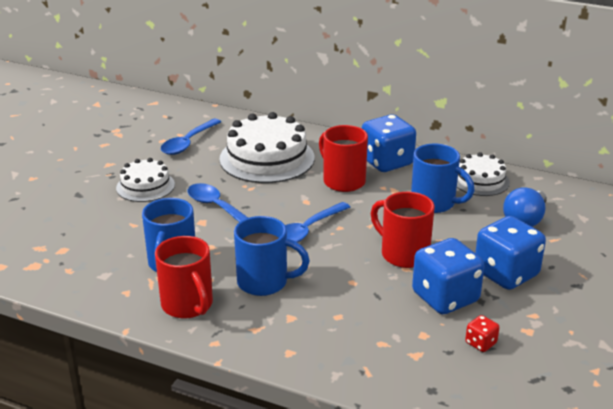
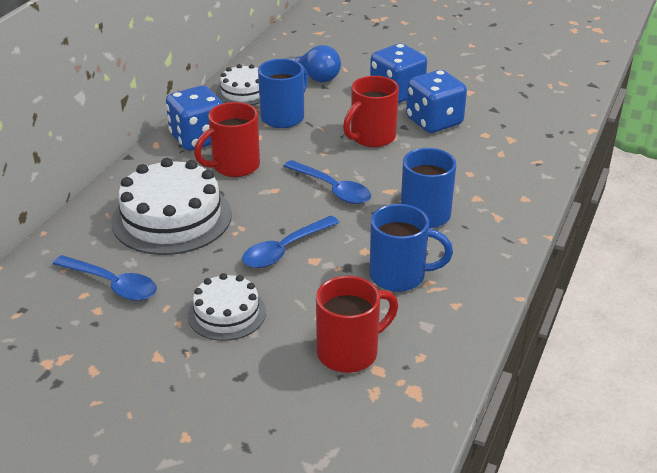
camera: 90 degrees left, 5 degrees up
(188, 305) = (471, 259): red mug -> red mug (350, 352)
(480, 343) = (489, 111): red dice -> none

